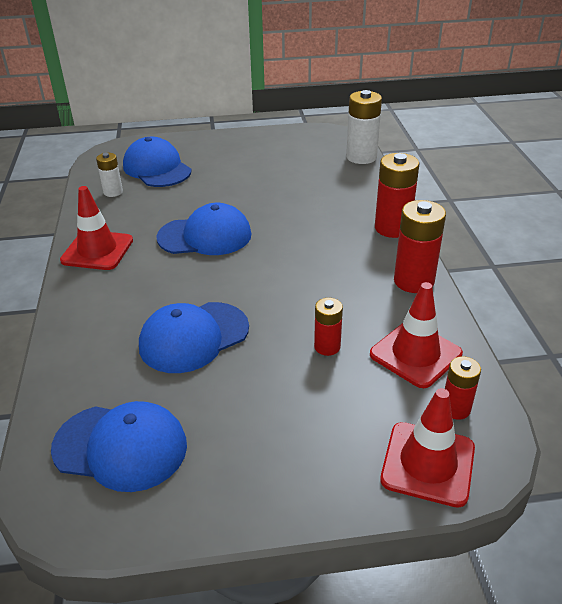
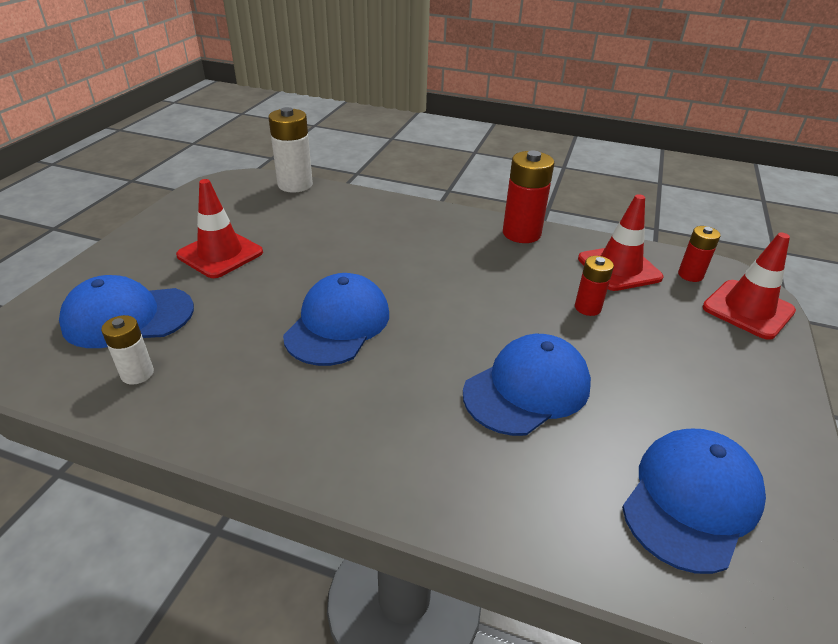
camera: 65 degrees left, 0 degrees up
(97, 250) = (278, 427): red traffic cone -> red traffic cone (220, 254)
(193, 337) = (527, 389): blue cap -> blue cap turned 120 degrees counterclockwise
(392, 228) = (434, 214): red battery -> none

